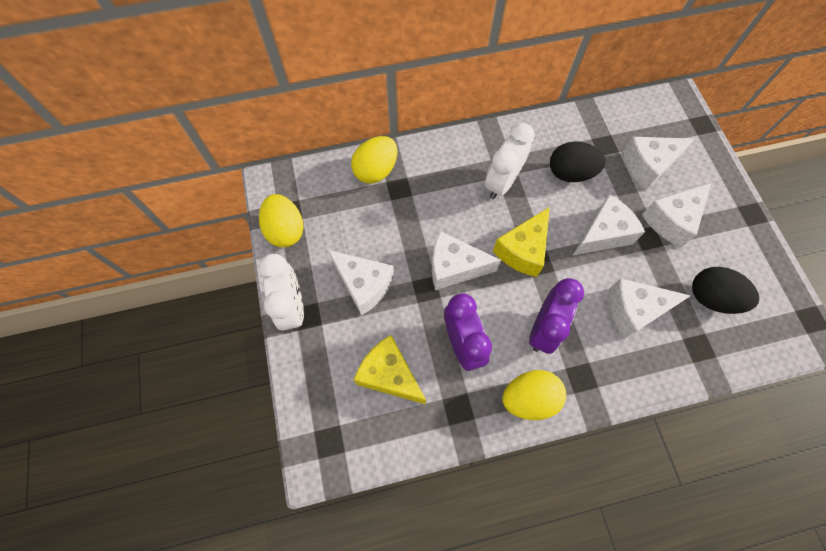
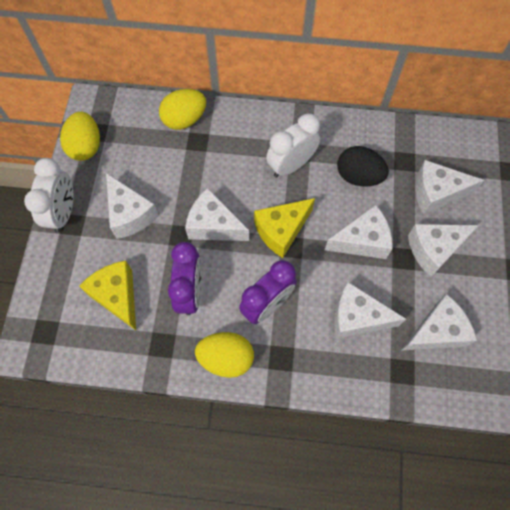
camera: 20 degrees right, 0 degrees up
(711, 298) = (436, 331): black egg -> white cheese

